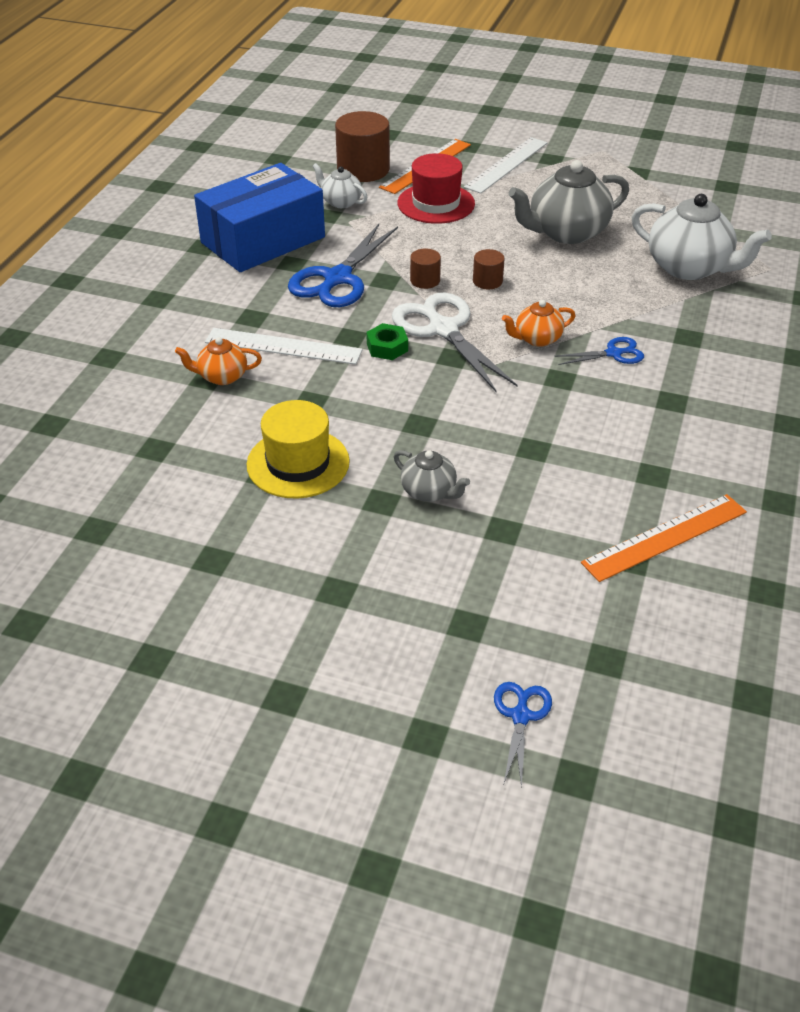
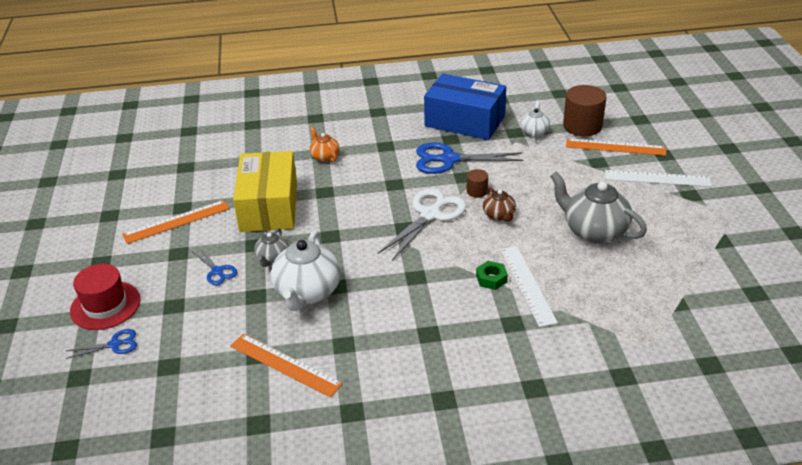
camera: 65 degrees right, 5 degrees down
(248, 574) = (177, 221): none -> orange ruler
(283, 346) = (366, 165): white ruler -> white ruler (527, 285)
(298, 463) = (269, 206): yellow hat -> yellow box
(387, 347) = (394, 200): green nut -> green nut (491, 279)
(436, 203) = (572, 166): red hat -> red hat (105, 305)
(487, 281) = (499, 215): brown cylinder -> brown teapot
(537, 339) = (451, 255): orange teapot -> none
(613, 353) = (462, 293): blue scissors -> blue scissors (217, 271)
(689, 268) = (606, 302): white teapot -> white teapot (307, 292)

